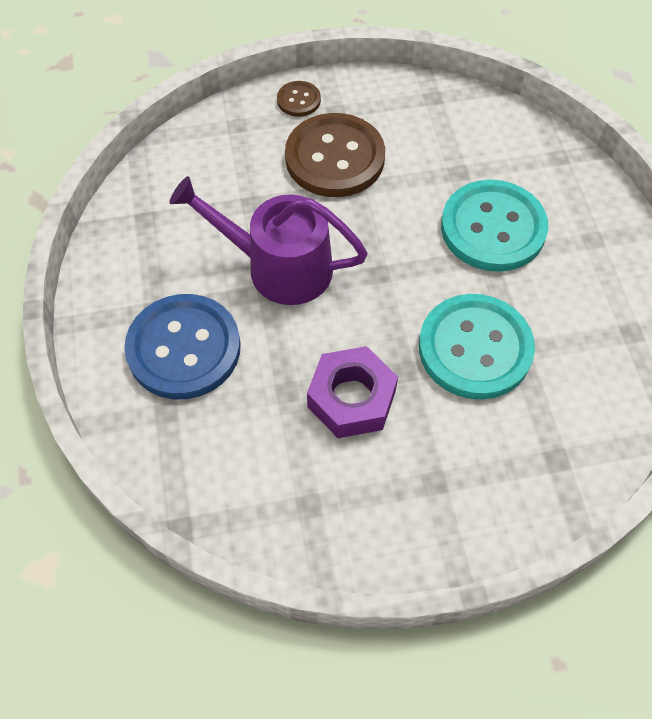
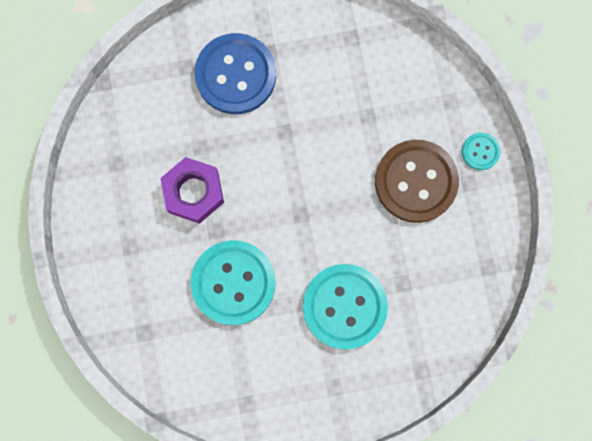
camera: 90 degrees right, 20 degrees up
(279, 267) = (306, 140): purple watering can -> none
(299, 100) = (480, 151): brown button -> turquoise button

